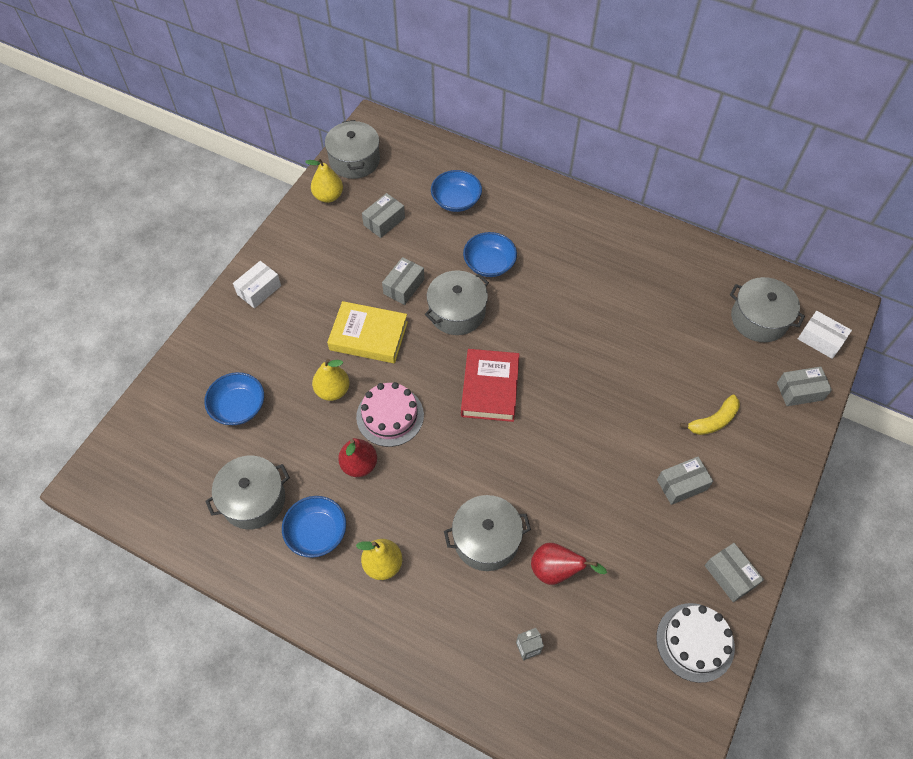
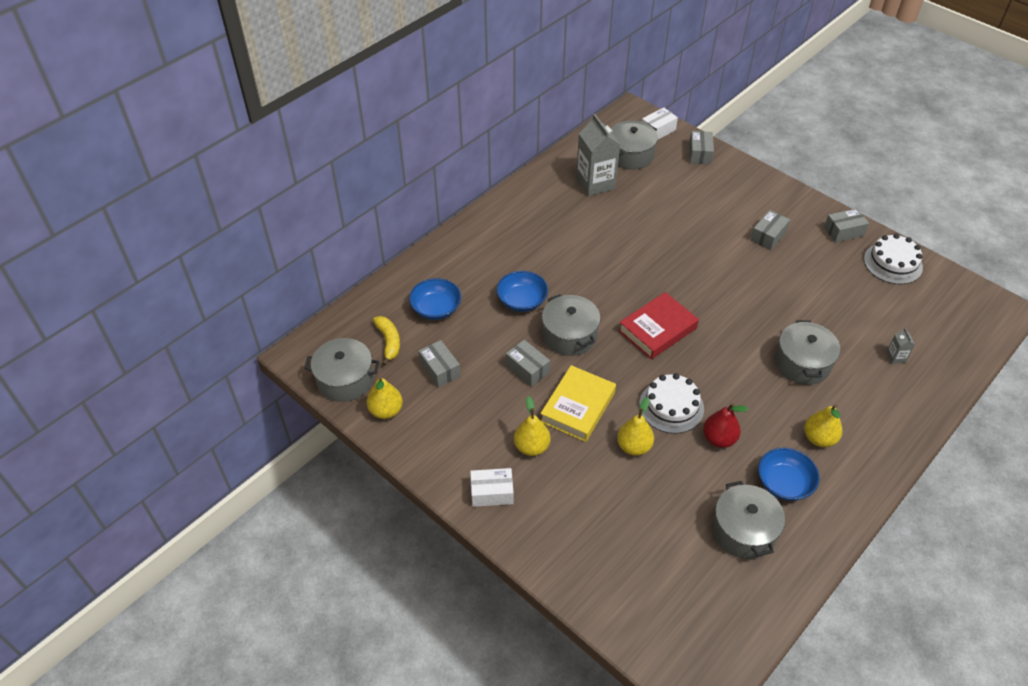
camera: 75 degrees left, 10 degrees down
(238, 407) = (635, 531): blue bowl -> none
(259, 290) = (492, 493): white box -> white box turned 60 degrees counterclockwise
(314, 309) = (531, 447): none -> yellow pear
(390, 416) = (671, 406): pink cake -> white cake
(490, 388) = (657, 329): red book -> red book turned 60 degrees counterclockwise
(556, 571) = (833, 325): red pear -> none
(682, 484) = (768, 236): grey box -> grey box turned 45 degrees clockwise
(692, 293) = (595, 183): none -> grey carton
(713, 421) = (716, 204): yellow banana -> yellow banana (389, 342)

